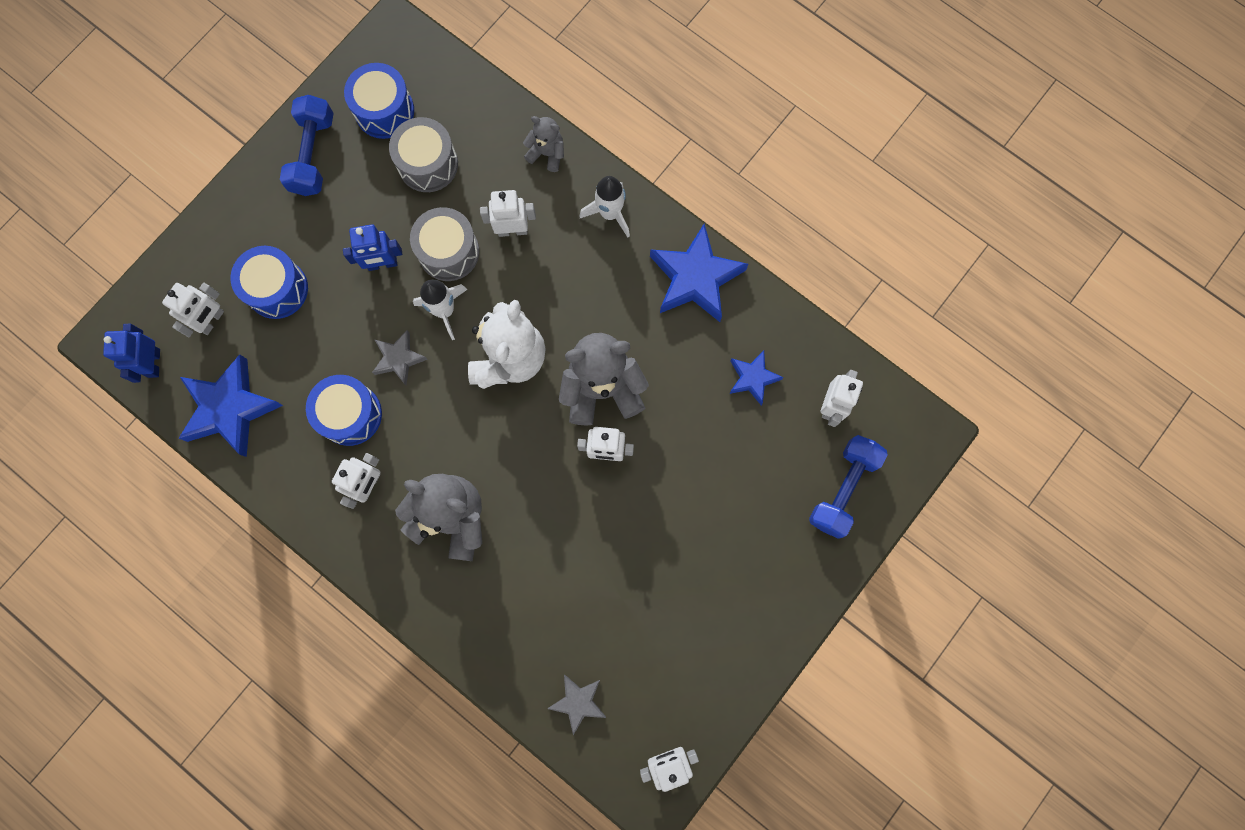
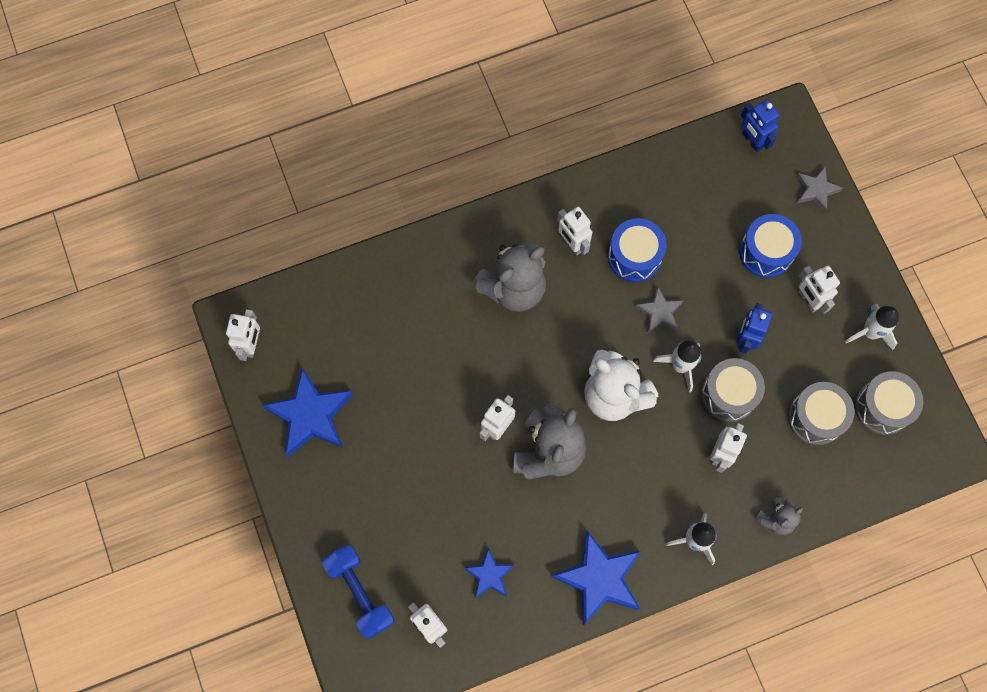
camera: 120 degrees right, 5 degrees down
(153, 363) = (752, 140): blue robot -> blue robot turned 150 degrees counterclockwise
(212, 321) = (764, 195): white robot -> white robot (808, 300)
(230, 408) = (686, 177): blue star -> blue star (310, 416)
(313, 154) = (870, 332): blue dumbbell -> white rocket
(384, 111) = (882, 407): blue drum -> grey drum
(578, 702) = (329, 306): grey star -> grey star (816, 190)

